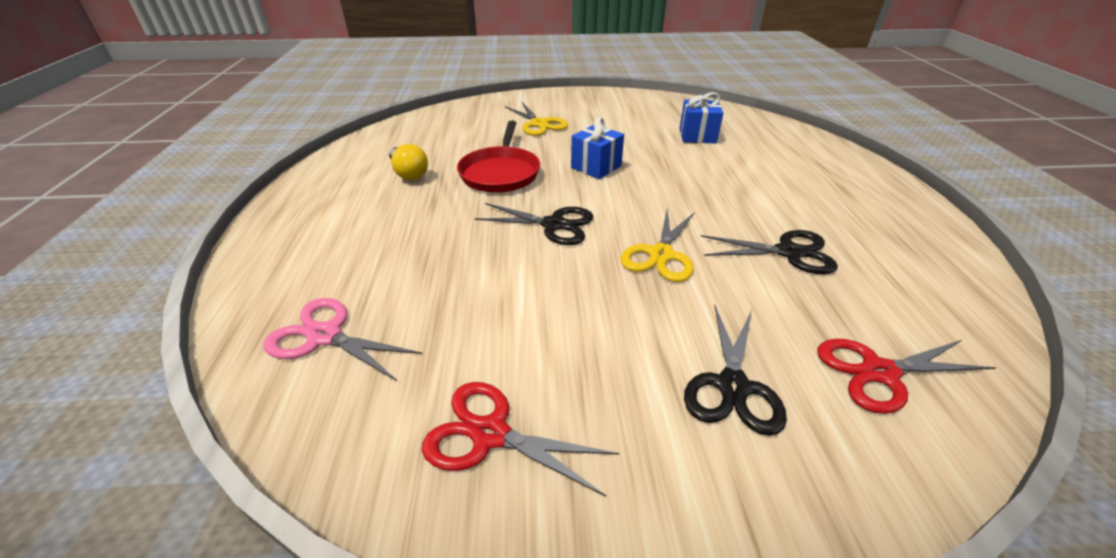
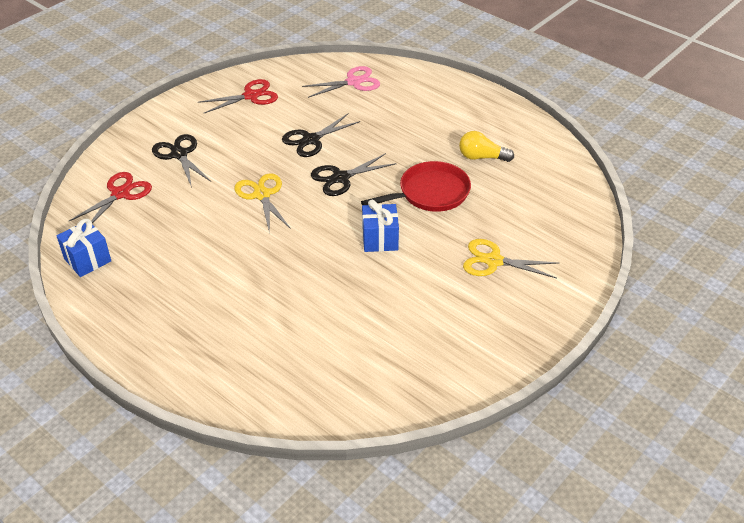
camera: 135 degrees right, 5 degrees up
(500, 173) = (430, 193): red pan -> red pan turned 105 degrees clockwise
(697, 136) = (349, 336): blue gift -> blue gift (87, 260)
(789, 252) = (192, 240): black scissors -> black scissors (311, 140)

